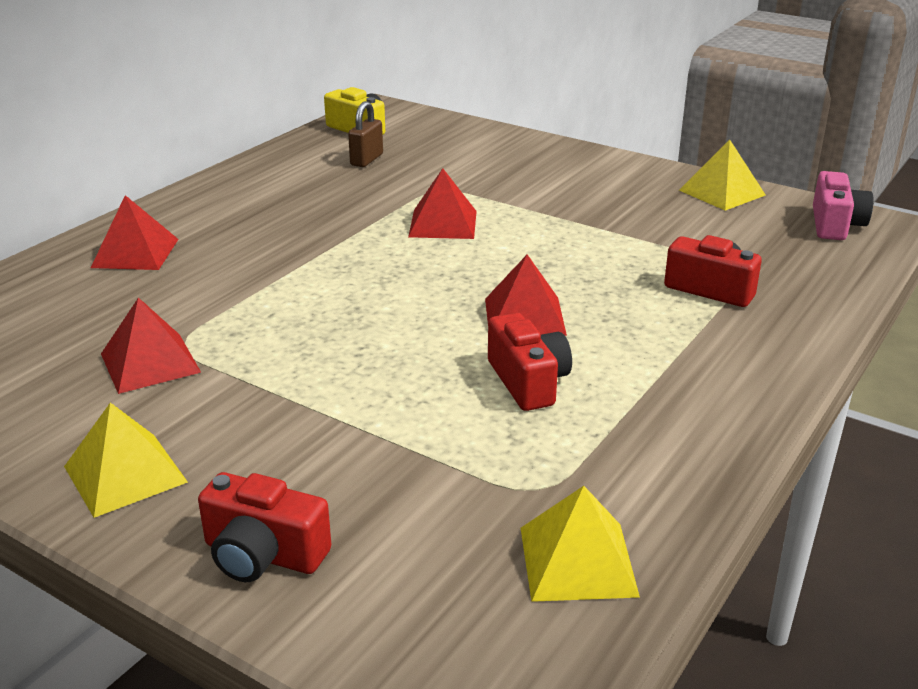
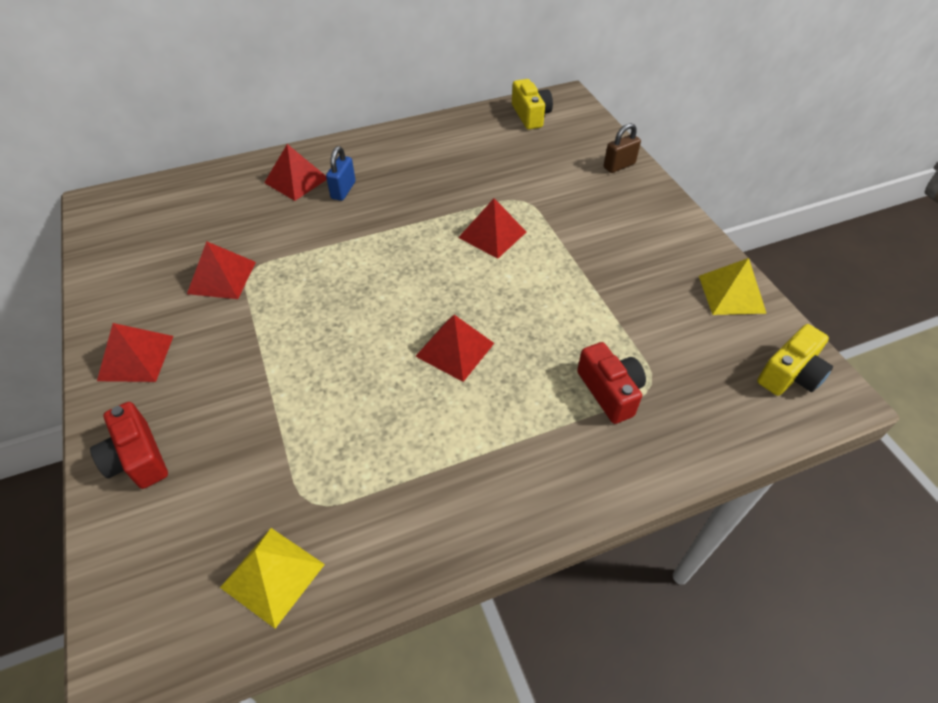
camera: 35 degrees right, 20 degrees up
(125, 474) = (136, 358): yellow pyramid -> red pyramid
(213, 243) = (343, 190): none -> blue padlock
(367, 160) = (505, 149): brown padlock -> brown padlock (619, 166)
(528, 381) = (397, 410): red camera -> none
(835, 225) = (790, 374): pink camera -> yellow camera

